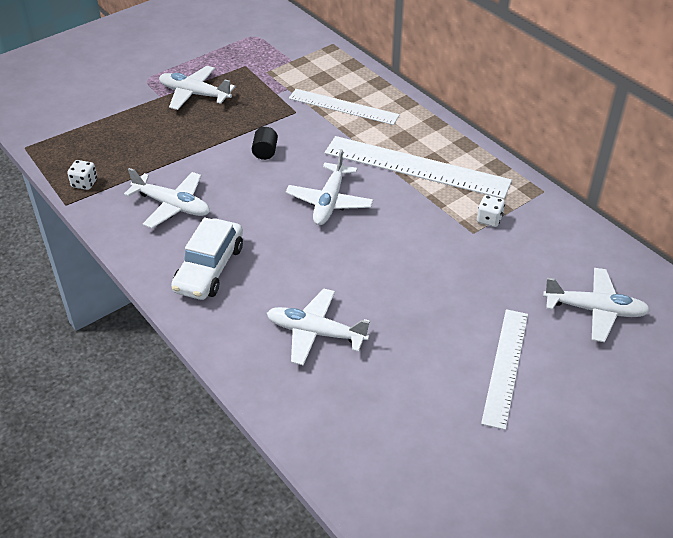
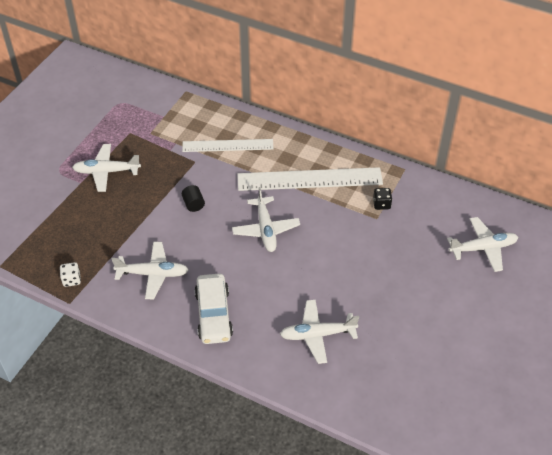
camera: 25 degrees left, 5 degrees up
(489, 219) = (381, 204): white dice -> black dice
(505, 366) = (450, 310): white ruler -> none

